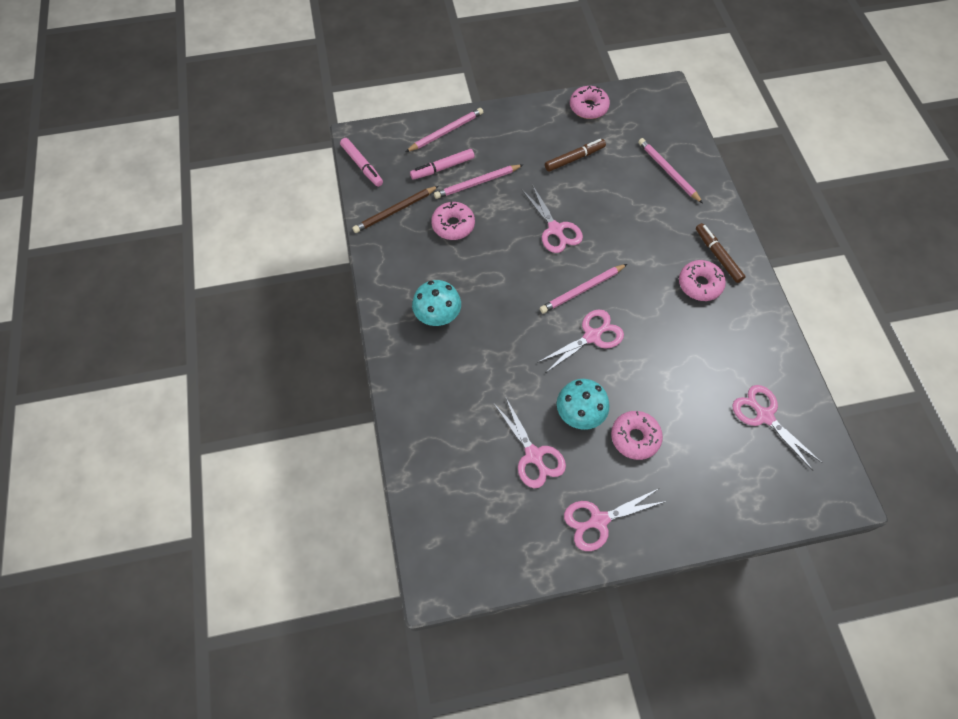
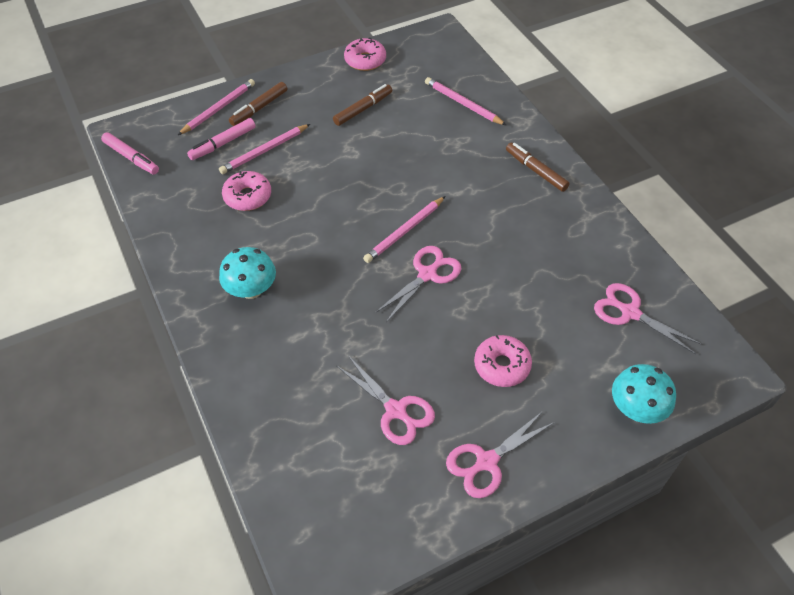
camera: 15 degrees left, 10 degrees down
(395, 211) = (179, 195): brown pencil -> none
(481, 138) = (259, 108): none -> brown marker
(555, 229) = (360, 179): pink scissors -> none
(579, 413) = (435, 354): turquoise mushroom -> turquoise mushroom (636, 408)
(700, 284) = (525, 201): pink donut -> none

